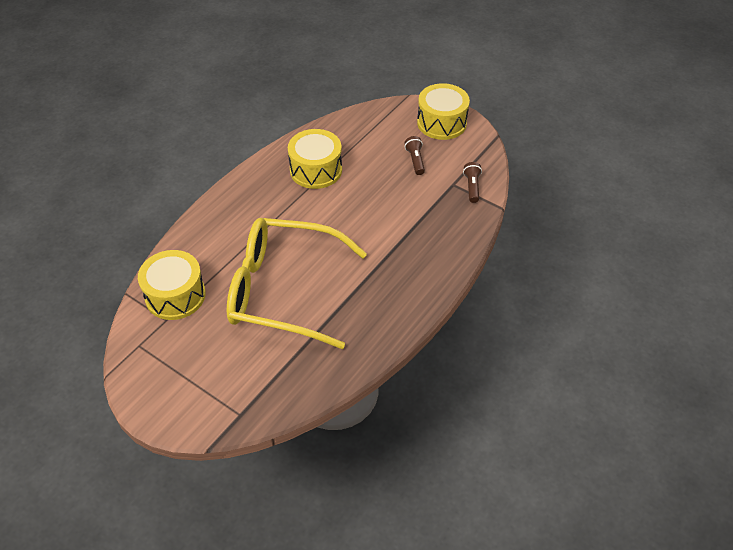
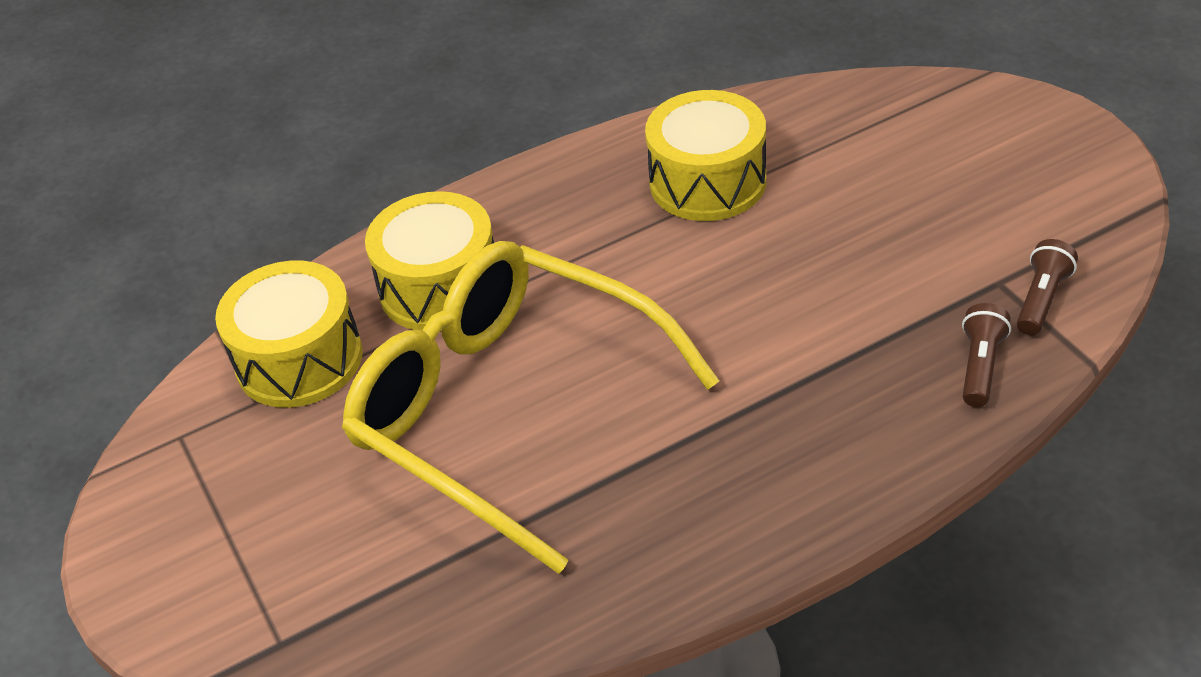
camera: 30 degrees right, 5 degrees down
(415, 160) = (935, 211): brown flashlight -> brown flashlight (980, 366)
(441, 123) = (1038, 144): yellow drum -> yellow drum (440, 287)

